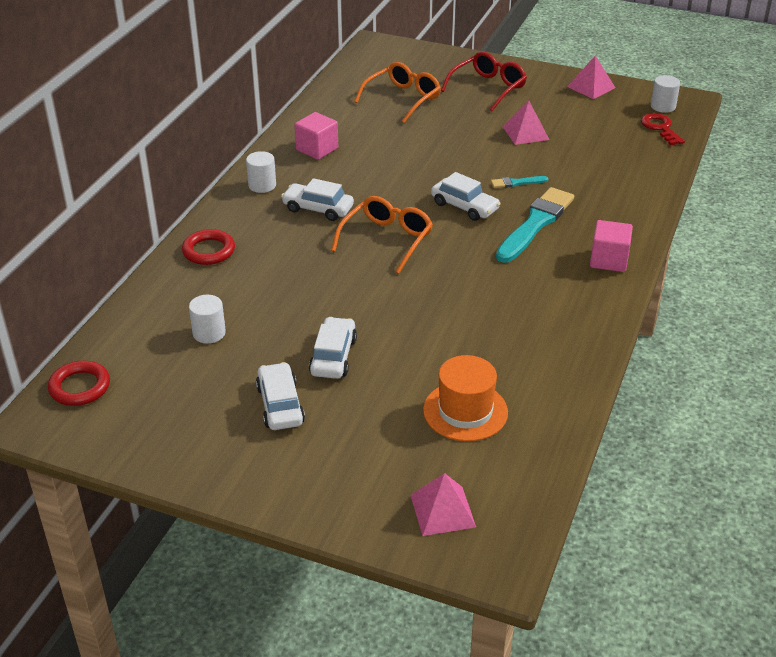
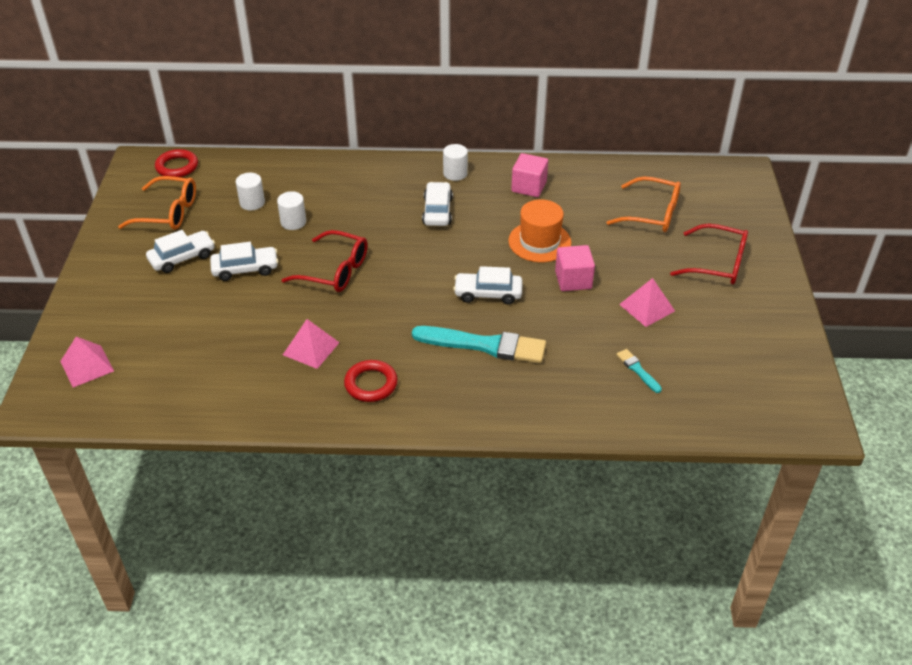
camera: 70 degrees right, 5 degrees up
(209, 251) = (351, 174): red ring -> red ring (371, 384)
(375, 292) = (335, 271): none -> red glasses
(387, 240) = (412, 259): orange glasses -> orange glasses (168, 212)
(464, 206) = (488, 293): white car -> white car turned 75 degrees clockwise
(465, 411) = (200, 354): orange hat -> orange hat (539, 242)
(516, 183) = (549, 319): turquoise brush -> turquoise brush (638, 370)
(591, 87) = (782, 339): pink pyramid -> pink pyramid (311, 348)
(609, 260) = (449, 407): pink cube -> pink cube (573, 280)
(660, 128) = (733, 410): red key -> none
(663, 106) = (784, 405): white cylinder -> white cylinder (293, 222)

